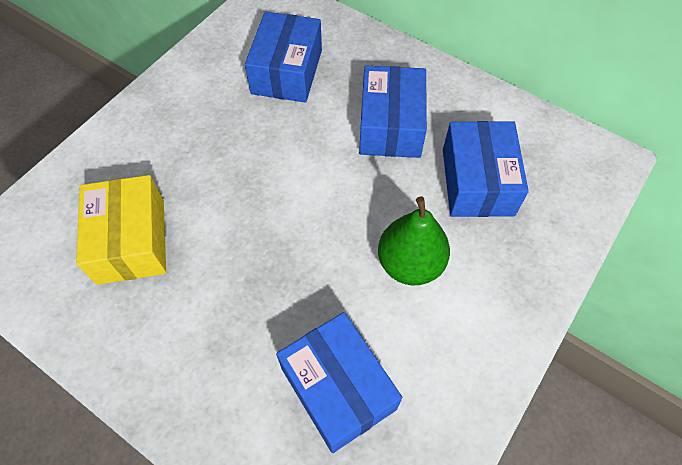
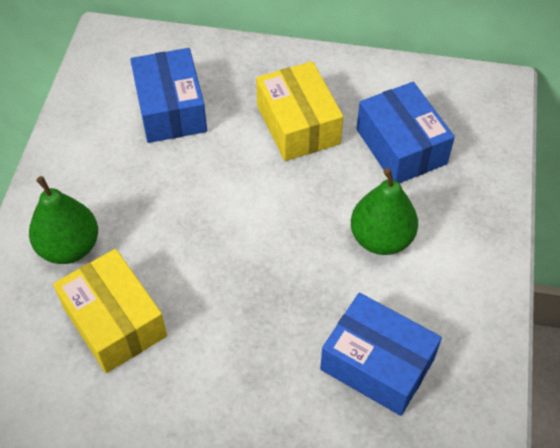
camera: 25 degrees left, 5 degrees down
(135, 159) = (69, 247): none -> green pear
(390, 125) = (298, 125): blue box -> yellow box

